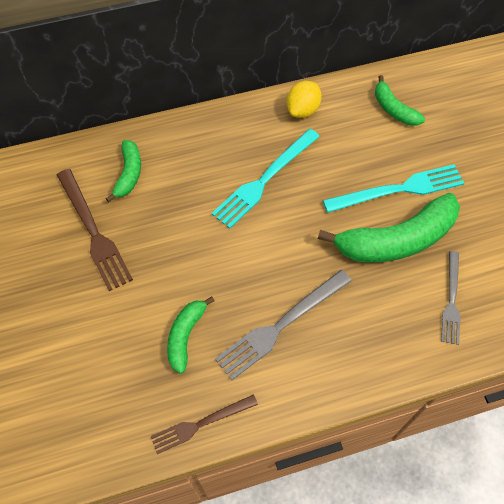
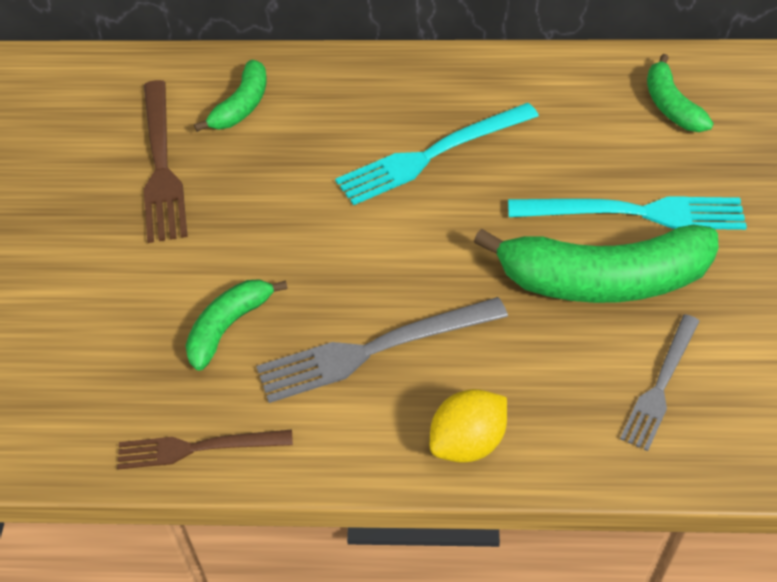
camera: 20 degrees right, 10 degrees down
(302, 110) = (528, 79): yellow lemon -> yellow lemon (467, 442)

